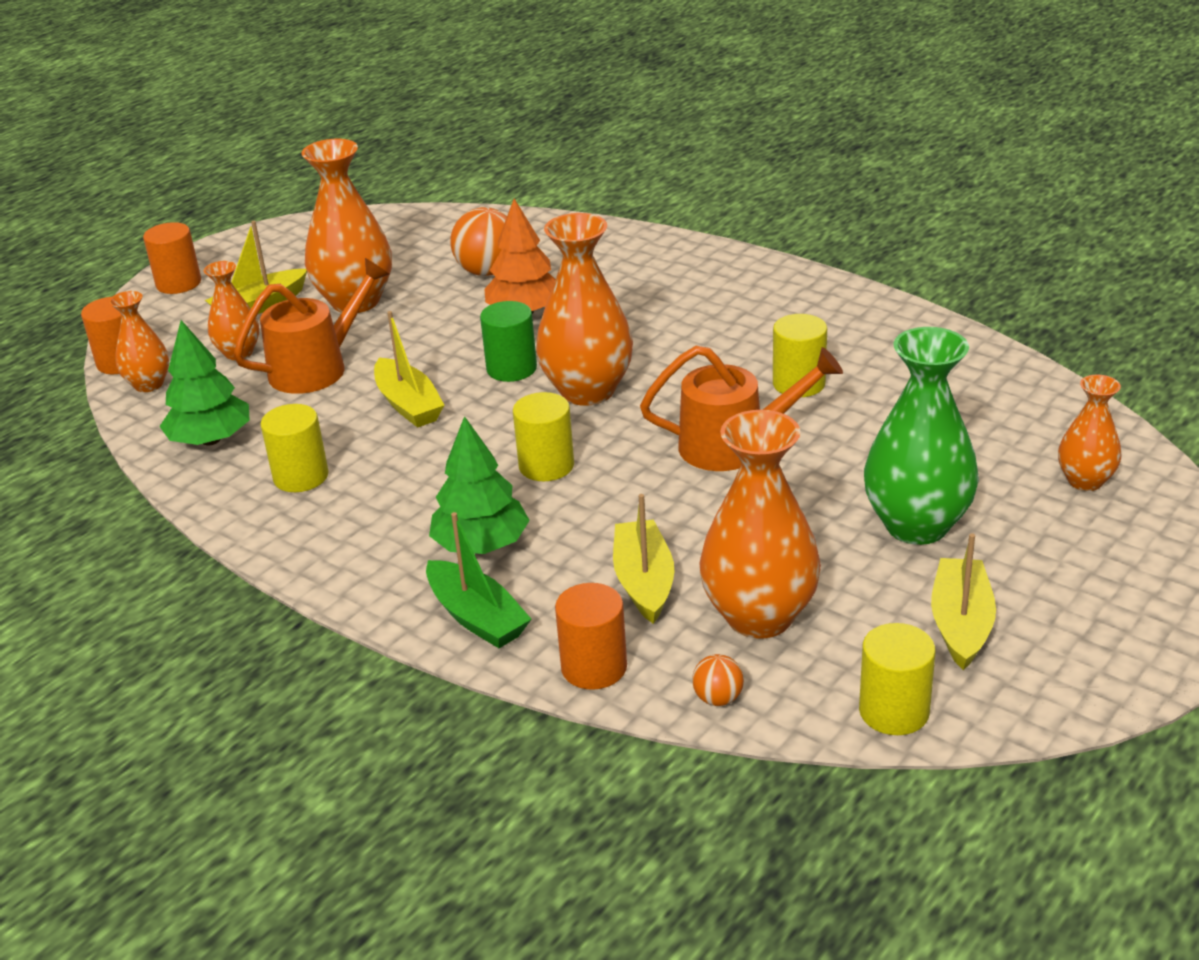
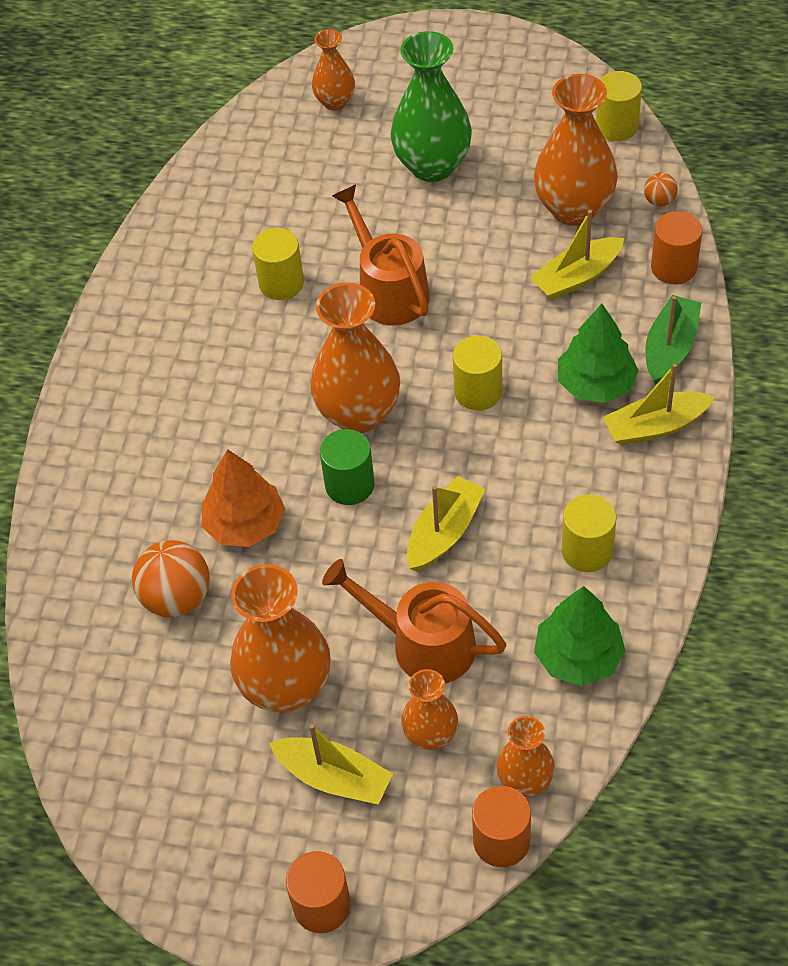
camera: 115 degrees left, 20 degrees up
(961, 624) = (521, 120): yellow boat -> yellow boat (655, 426)

